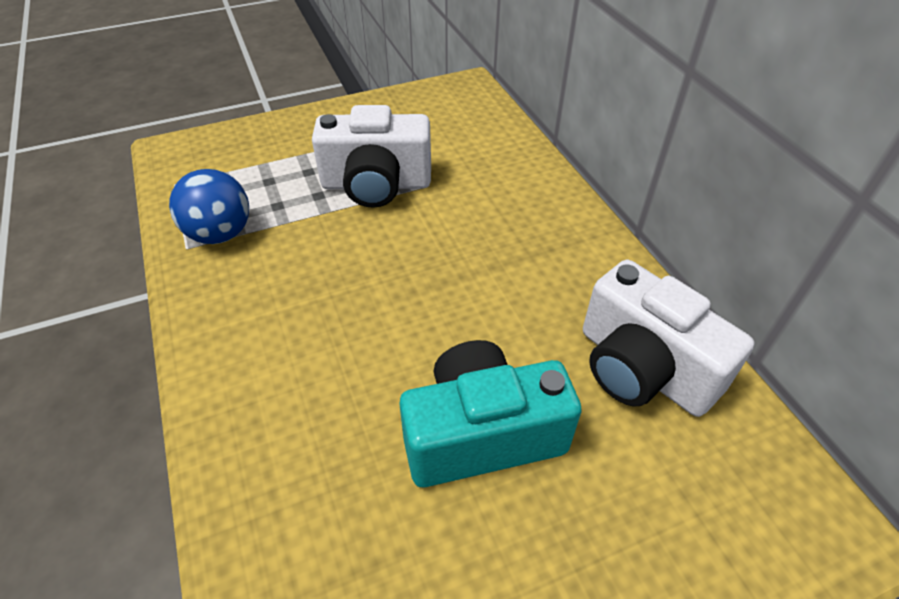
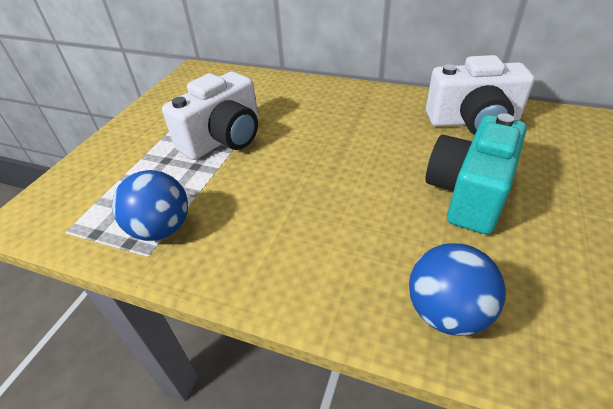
camera: 45 degrees left, 5 degrees down
(272, 502) = (446, 312): none -> blue ball

